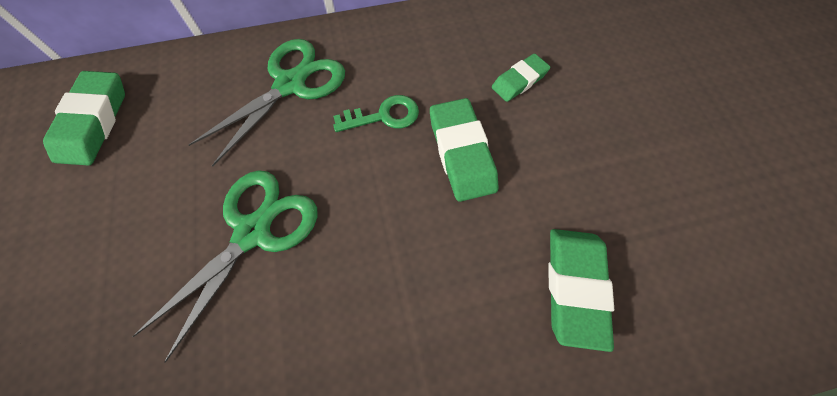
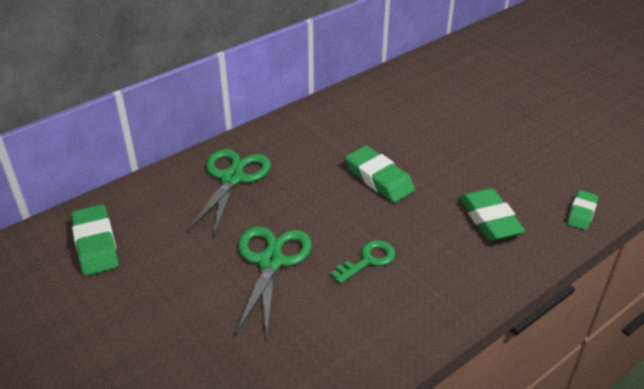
camera: 25 degrees left, 25 degrees down
(383, 116) = (313, 175): green key -> green key (368, 260)
(519, 81) = (389, 131): green eraser -> green eraser (581, 213)

